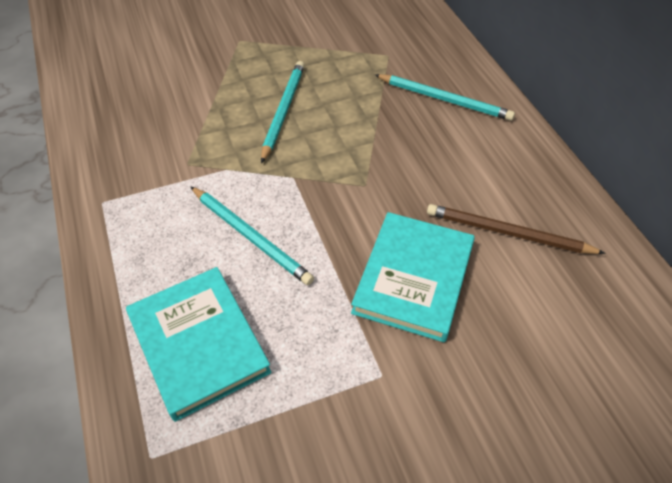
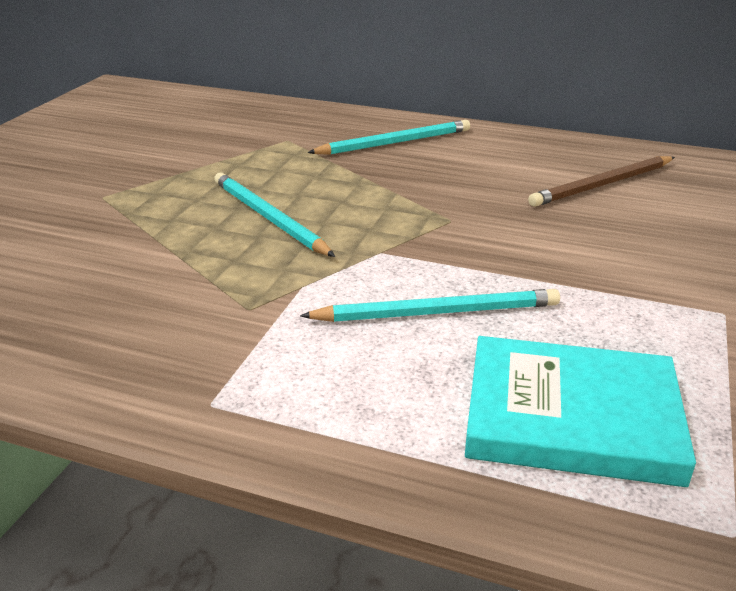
camera: 50 degrees left, 20 degrees down
(413, 278) = (610, 246): turquoise book -> none

